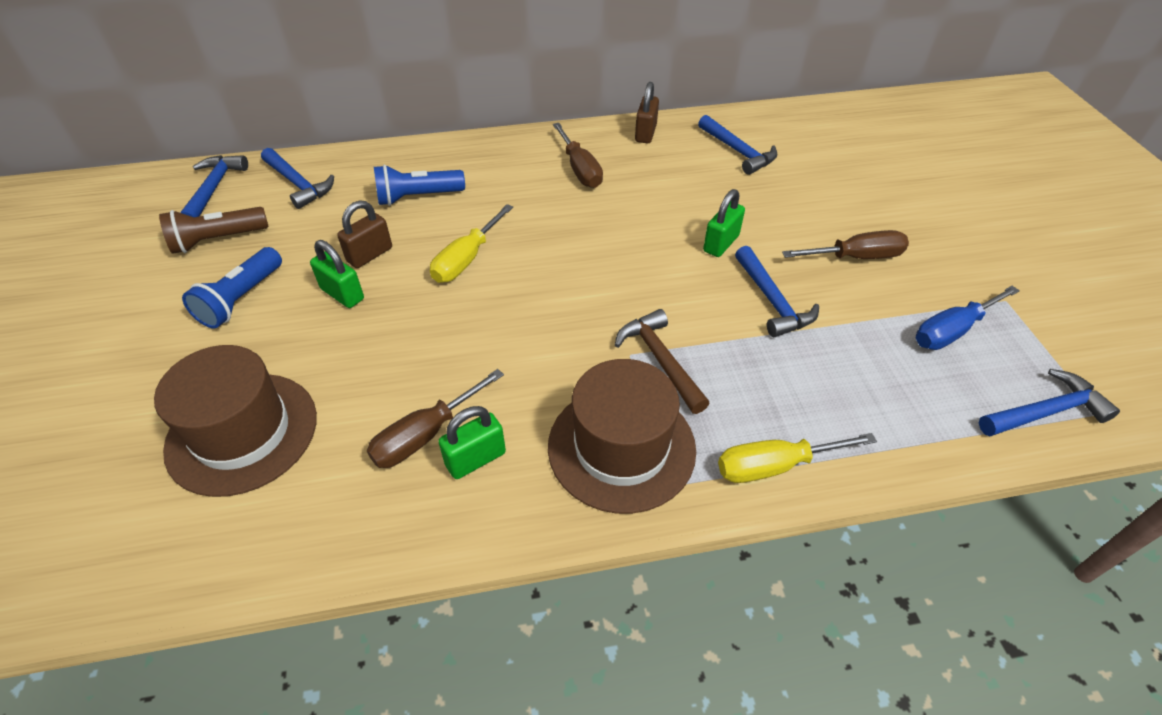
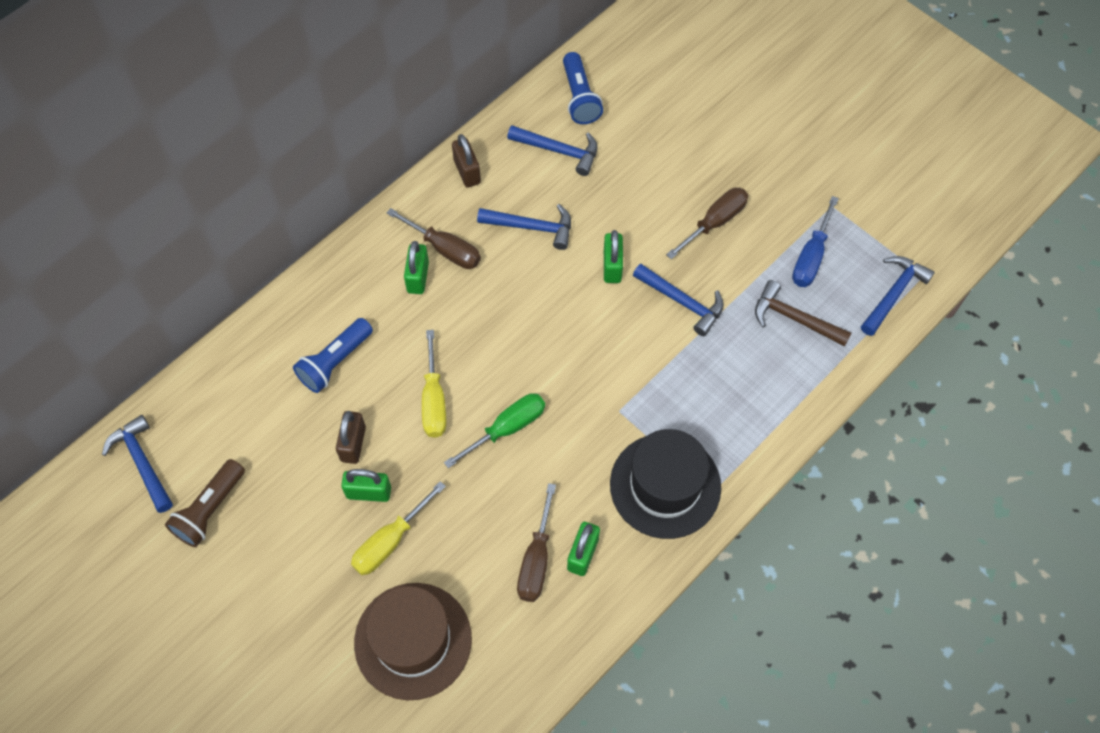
camera: 35 degrees left, 15 degrees up
(241, 299) = (294, 547): blue flashlight -> blue flashlight (579, 97)
(298, 184) = (214, 411): blue hammer -> blue hammer (532, 227)
(508, 311) = (507, 428): none -> green screwdriver
(540, 176) = (418, 277): none -> green padlock
(621, 447) = (665, 485): brown hat -> black hat
(660, 360) = (642, 402): brown hammer -> brown hammer (794, 318)
(775, 466) = (763, 438): yellow screwdriver -> yellow screwdriver (390, 541)

